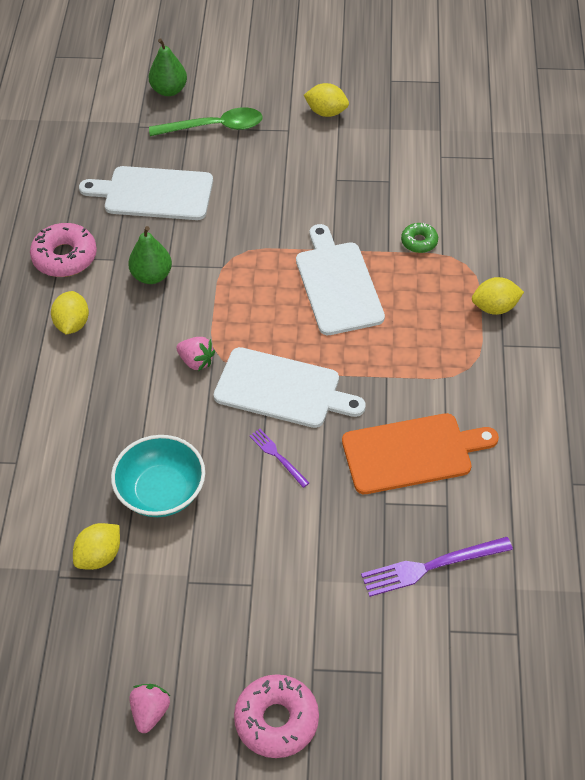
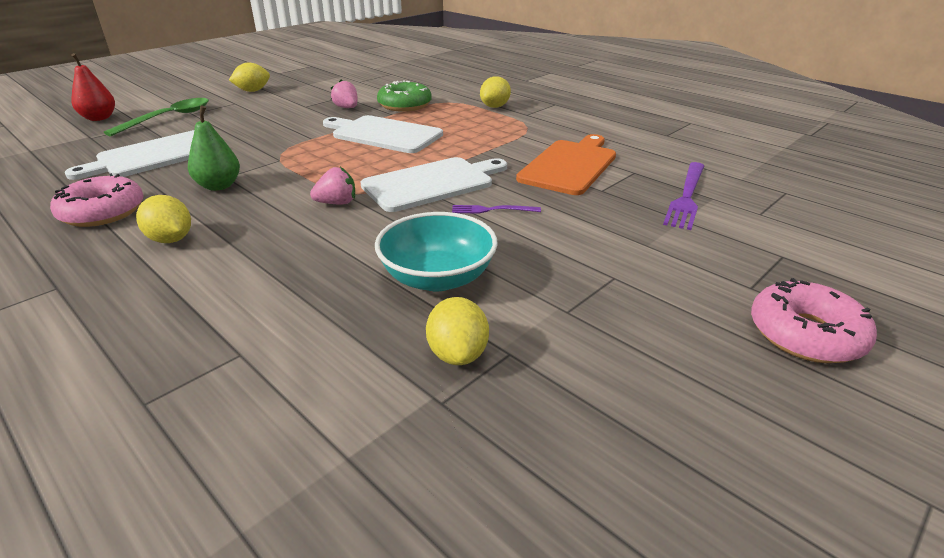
camera: 50 degrees left, 20 degrees down
(150, 712) = (730, 423): pink strawberry -> pink strawberry (347, 108)
(169, 90) = (99, 118): green pear -> red pear
(419, 242) = (405, 105): green donut -> green donut, size x1.77

